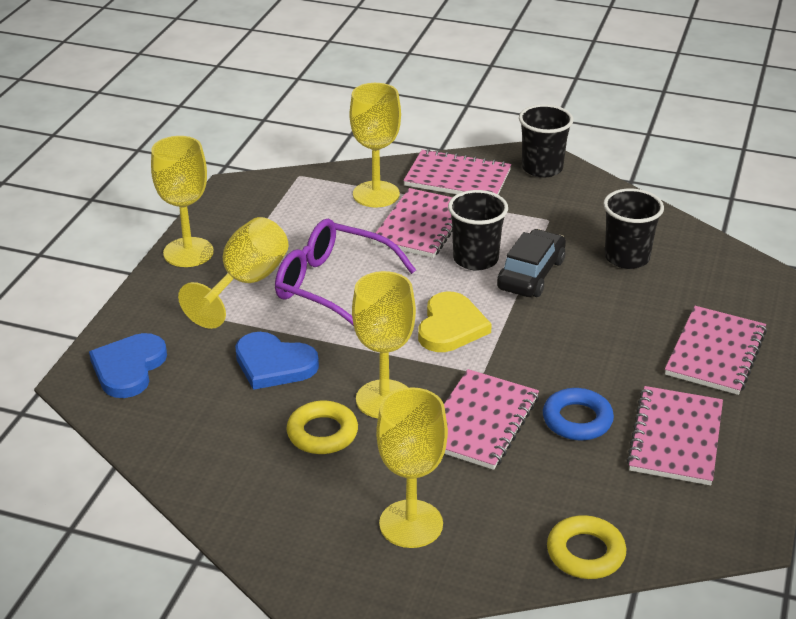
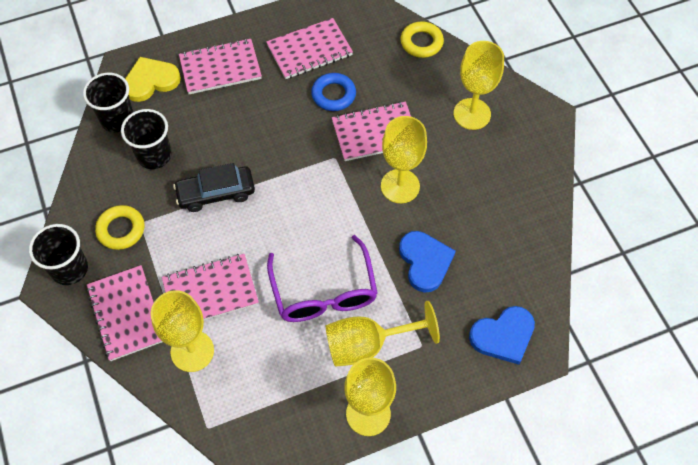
camera: 130 degrees left, 25 degrees up
(322, 433) = (452, 194): yellow ring -> yellow ring (121, 230)
(451, 326) = (307, 199): yellow heart -> yellow heart (151, 81)
(475, 259) = (224, 233): black cup -> black cup (117, 119)

